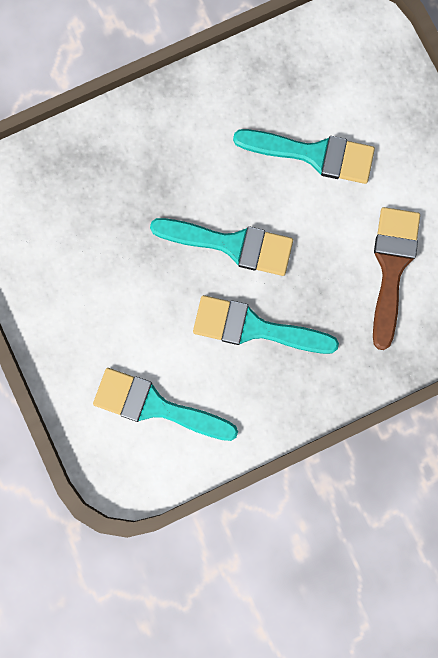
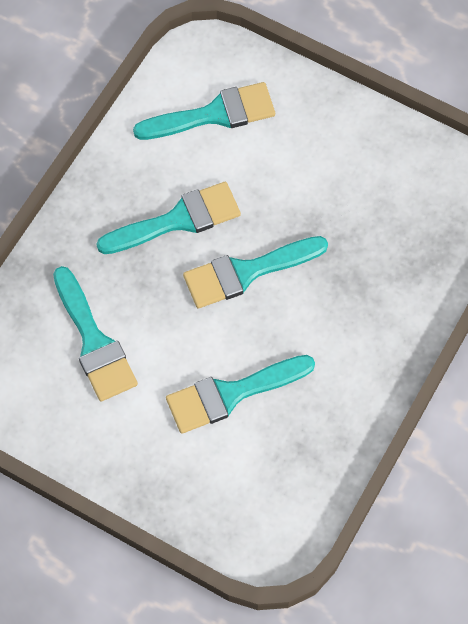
camera: 145 degrees right, 15 degrees down
(392, 267) = (94, 342): brown brush -> turquoise brush

